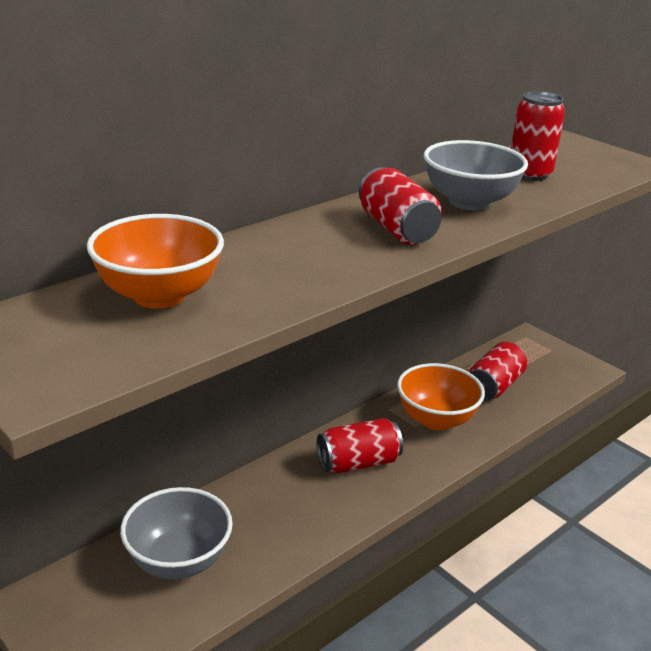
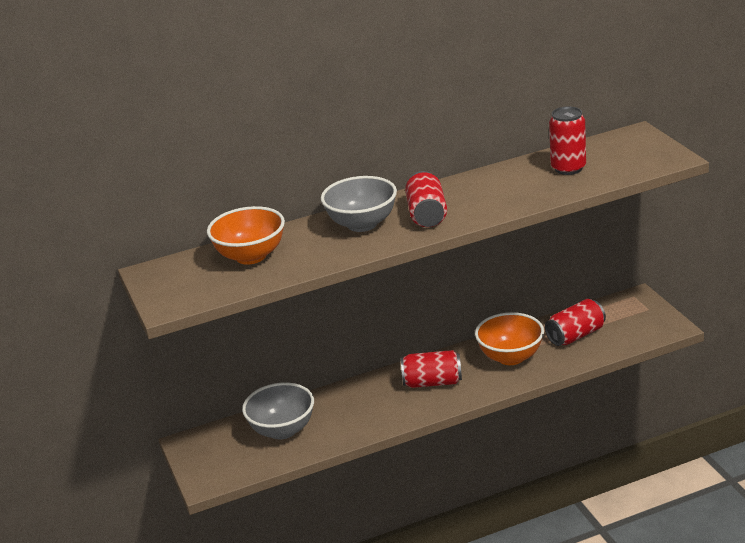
camera: 25 degrees right, 0 degrees up
(469, 202) = (497, 193): grey bowl -> grey bowl (362, 224)

